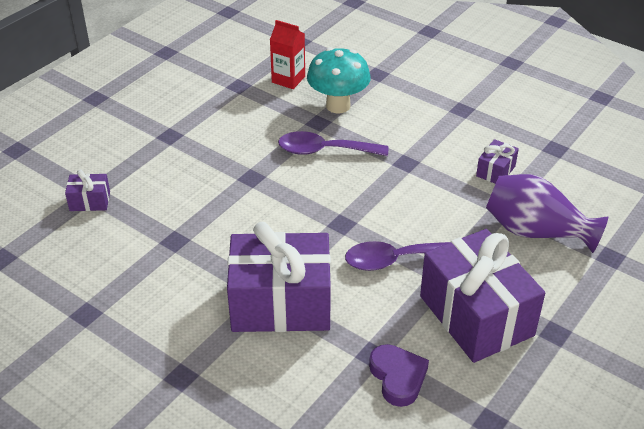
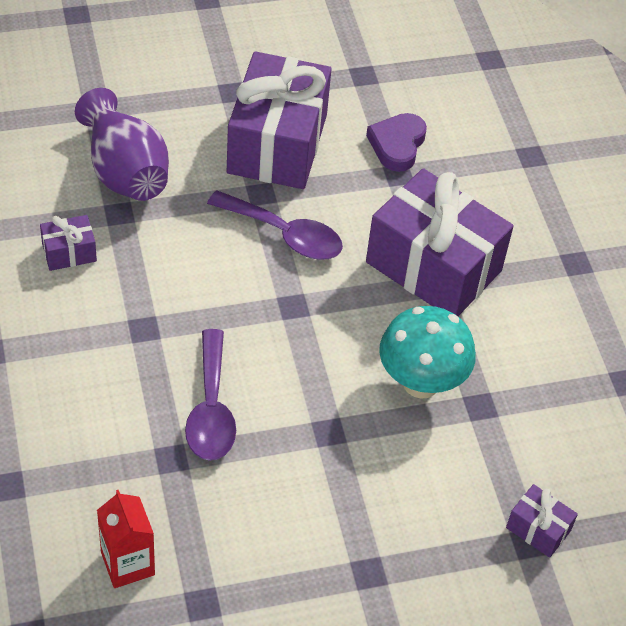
camera: 145 degrees left, 10 degrees up
(324, 151) = (211, 409): purple spoon -> purple spoon turned 45 degrees clockwise
(338, 106) = (119, 467): turquoise mushroom -> turquoise mushroom (421, 382)

